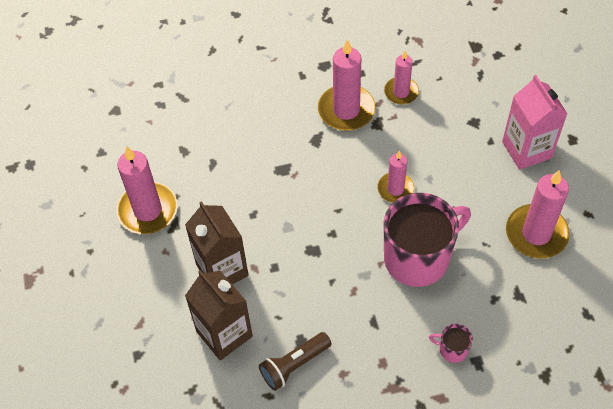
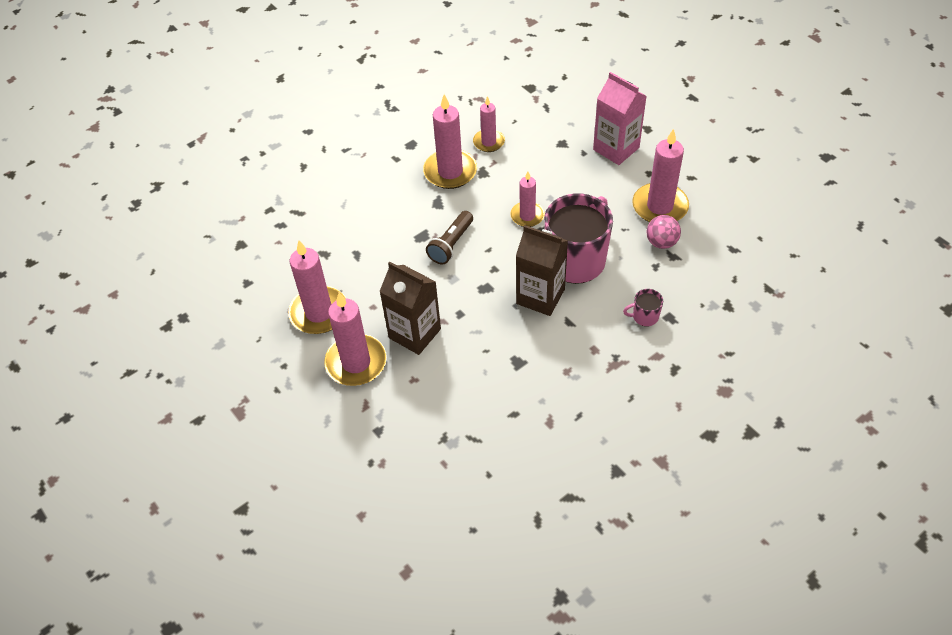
camera: 25 degrees left, 5 degrees down
(154, 276) = (356, 362): none -> pink candle
(224, 334) = (446, 382): brown carton -> brown carton (540, 296)
(294, 365) = (522, 381): brown flashlight -> brown flashlight (451, 244)
(515, 275) = (661, 242): none -> pink ball

